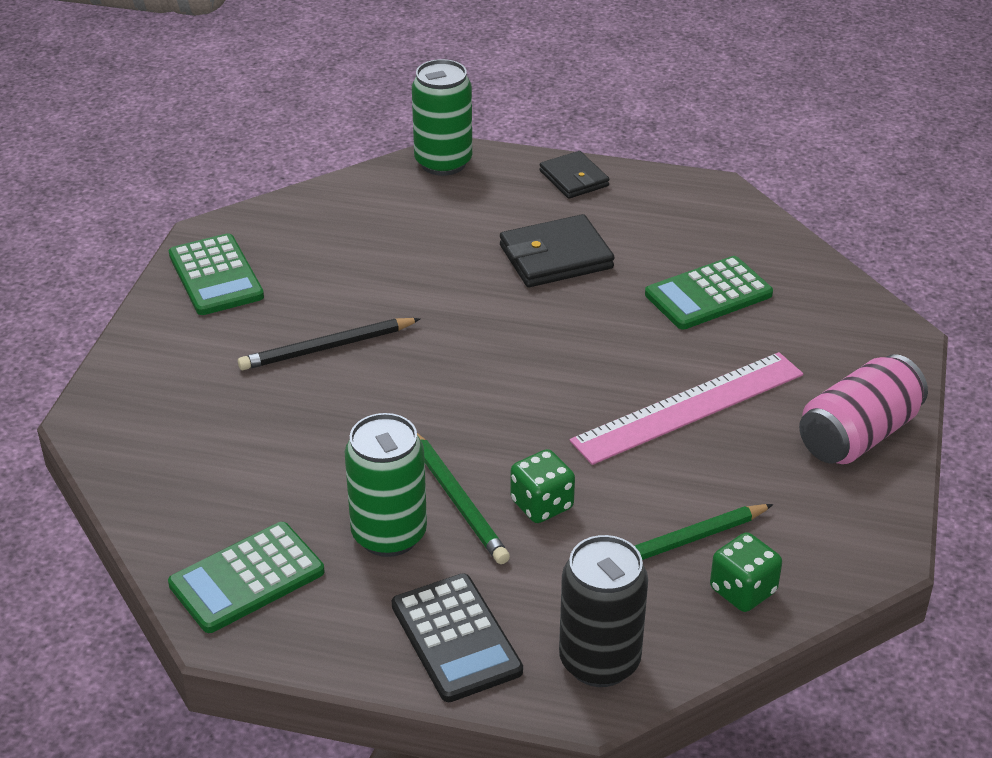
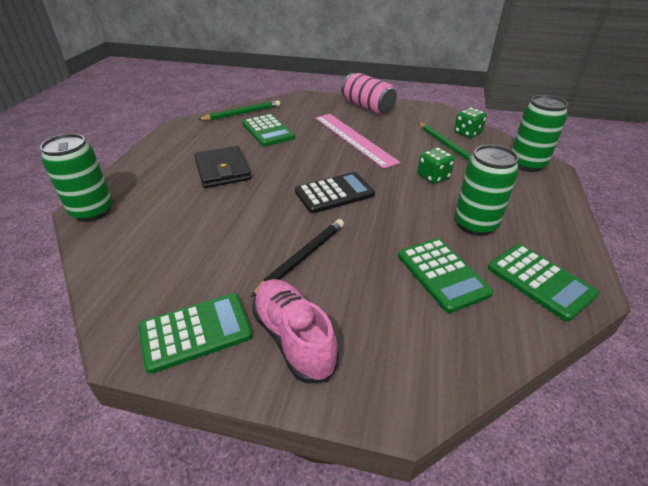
camera: 90 degrees left, 0 degrees up
(192, 344) = (293, 338): none -> pink shoe
(276, 477) = (442, 274): none -> green calculator
(327, 347) = (302, 258): black pencil -> black pencil turned 120 degrees counterclockwise
(456, 638) = (538, 201): black calculator -> black calculator (334, 193)
(457, 499) = (438, 202): green pencil -> green pencil (242, 113)
(574, 178) = (144, 163): black wallet -> none
(599, 661) = (527, 164): black can -> green can

